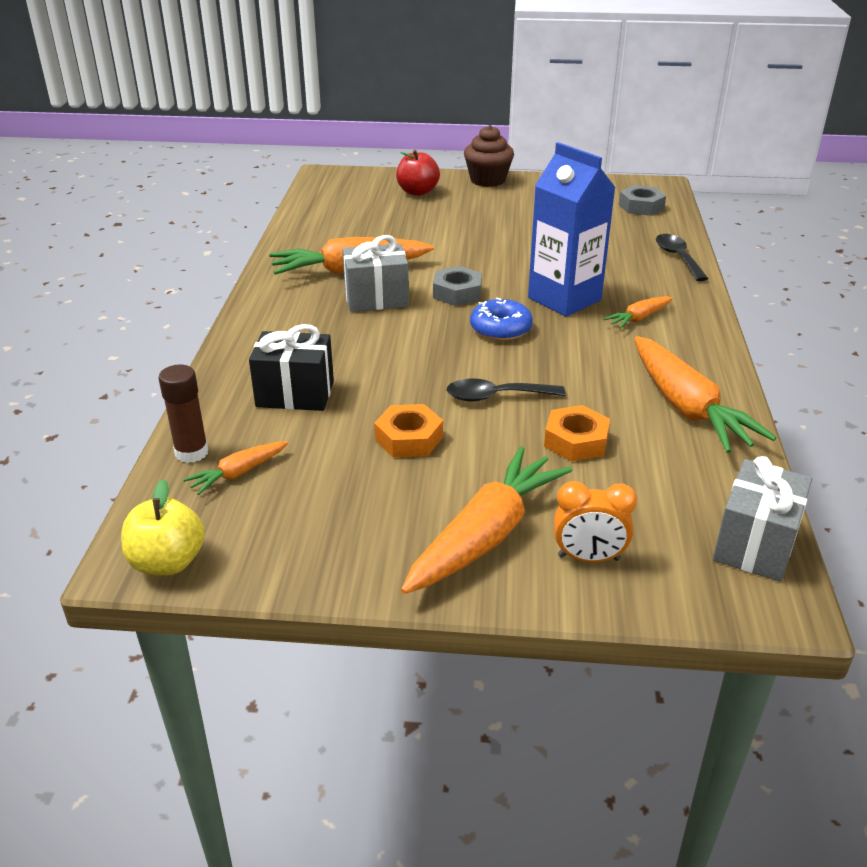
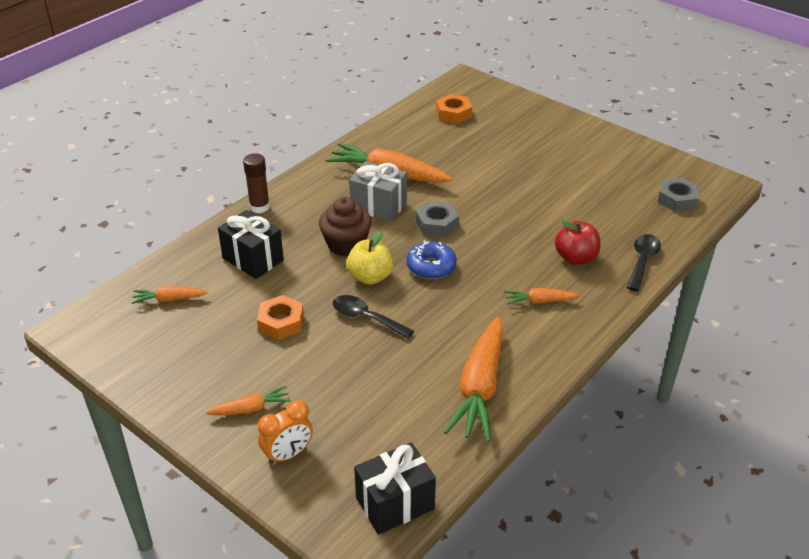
camera: 35 degrees right, 5 degrees up
(168, 562) = (85, 337): yellow apple -> yellow apple (370, 277)
(191, 452) = (160, 274): brown glue stick -> brown glue stick (259, 207)
(417, 192) = (513, 120): red apple -> red apple (575, 258)
(486, 535) = (251, 409): orange carrot -> orange carrot, size x0.49
(488, 180) = (581, 127): brown cupcake -> brown cupcake (346, 244)
(564, 299) = (506, 261): blue carton -> none
(576, 441) = (376, 375): orange nut -> orange nut (453, 113)
(588, 558) = (288, 454): orange clock -> orange clock turned 75 degrees counterclockwise
(755, 544) = (395, 503): grey gift -> black gift

